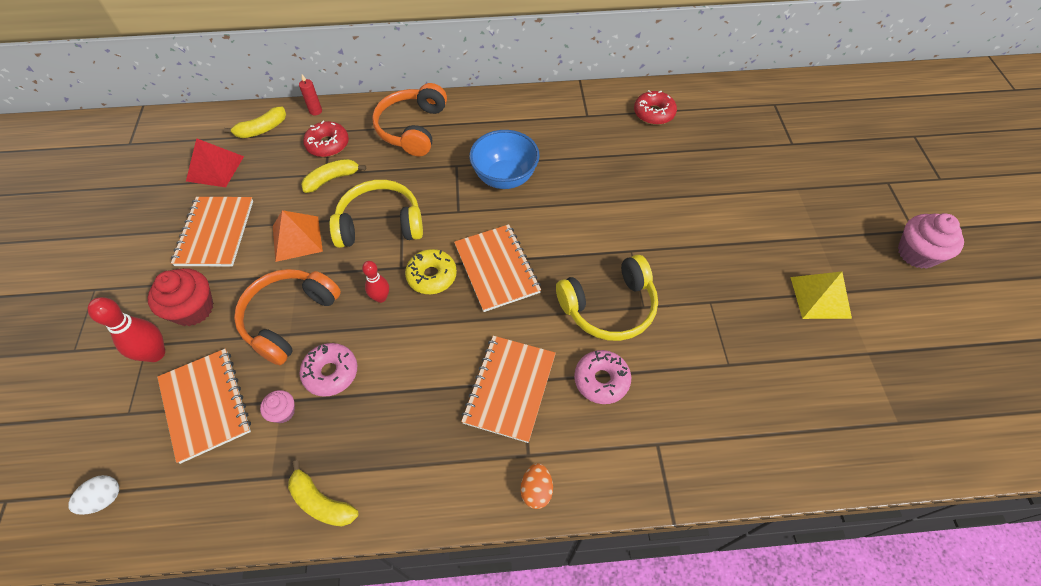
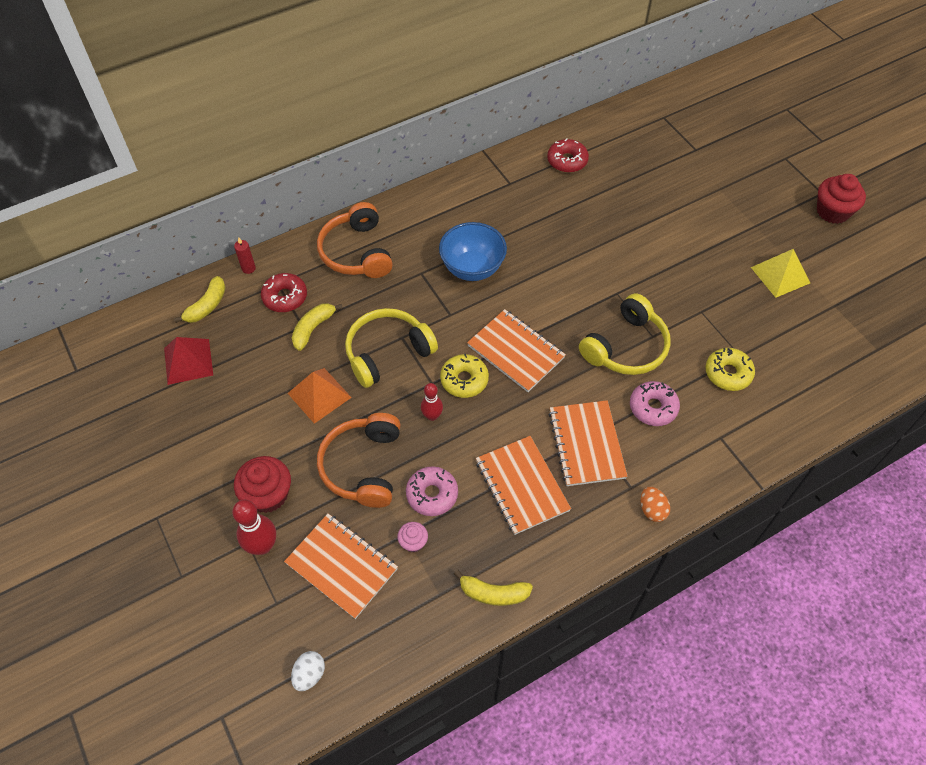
camera: 25 degrees left, 0 degrees up
(215, 233) = (236, 420): orange notebook -> orange notebook (522, 486)
(704, 378) = (728, 373): none -> yellow donut
(917, 253) = (832, 211): pink cupcake -> red cupcake

